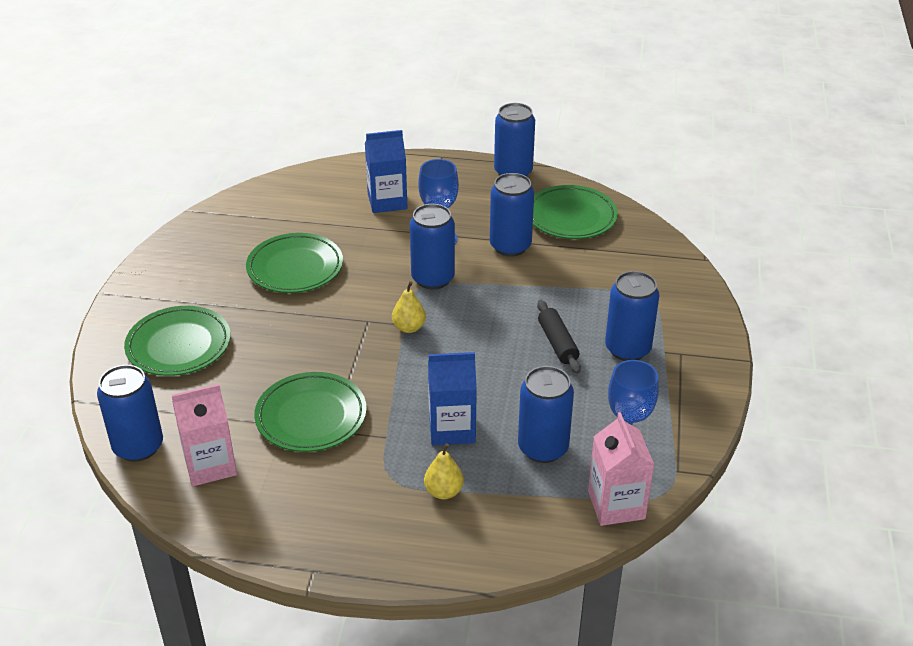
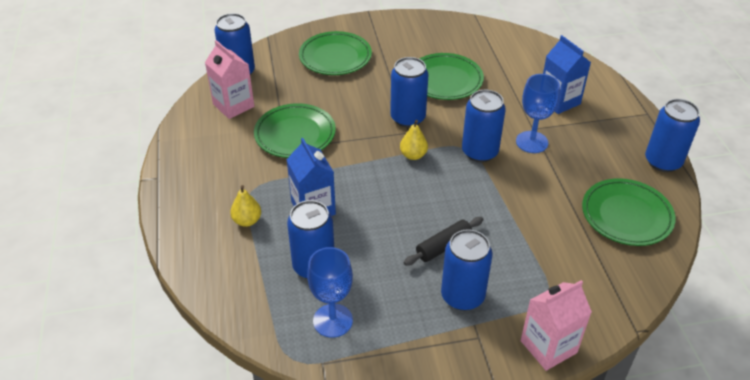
camera: 70 degrees right, 5 degrees up
(510, 246) = (554, 186): blue can -> blue can (408, 118)
(616, 505) = (267, 327): pink carton -> pink carton (548, 346)

